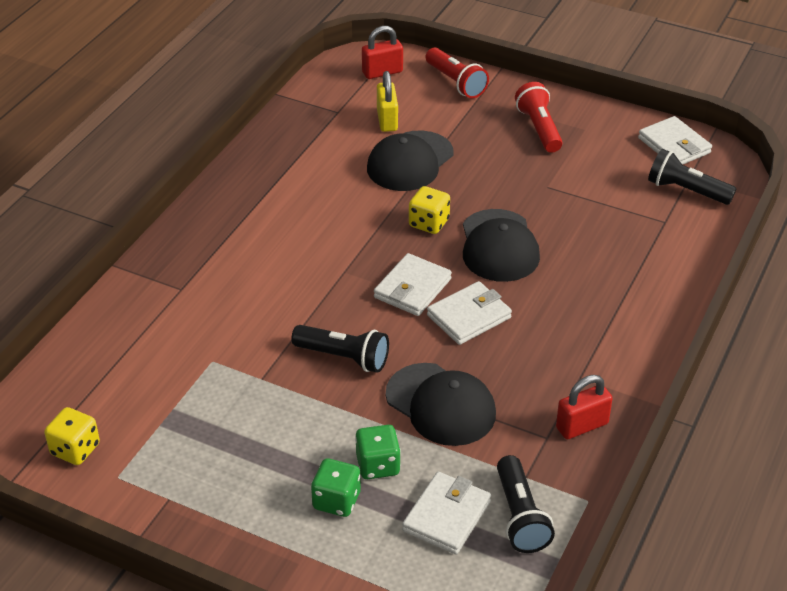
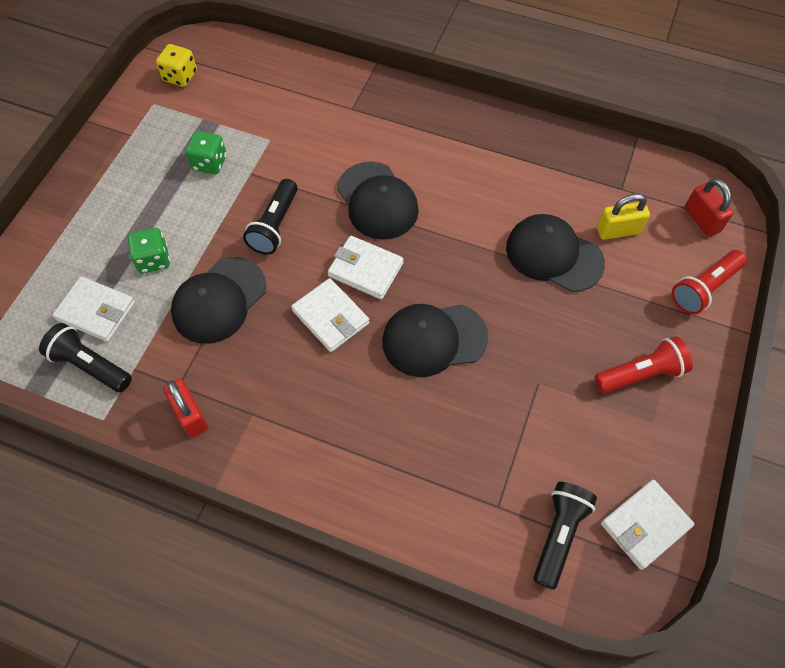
camera: 85 degrees right, 20 degrees up
(323, 275) = (377, 201): none -> black cap
(336, 501) = (119, 235): green dice -> green dice (210, 163)
(429, 223) = (460, 277): yellow dice -> none
(520, 516) = (90, 365): black flashlight -> black flashlight turned 45 degrees clockwise

